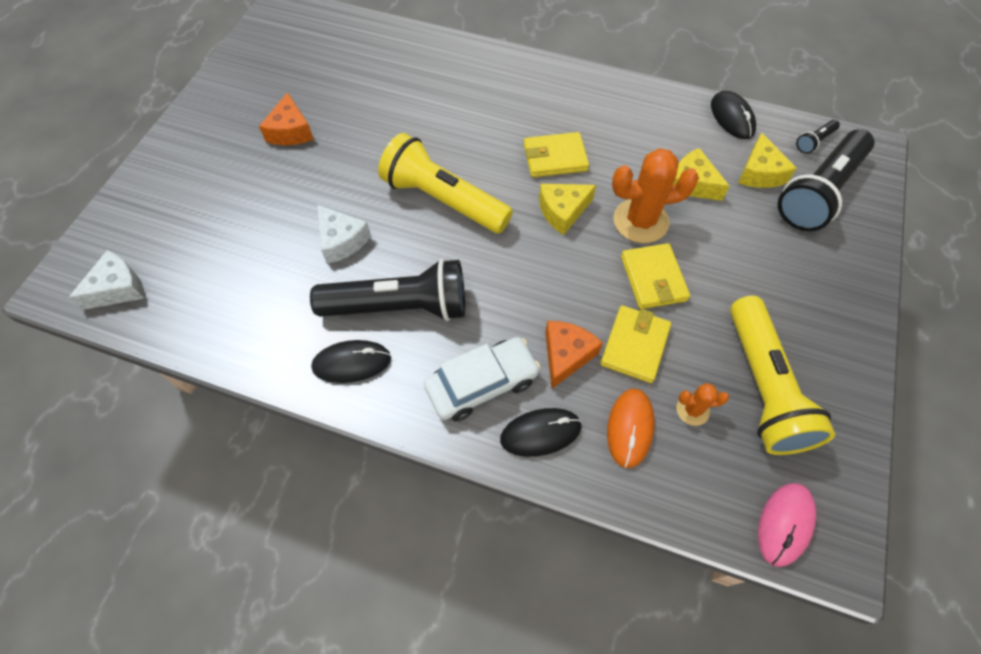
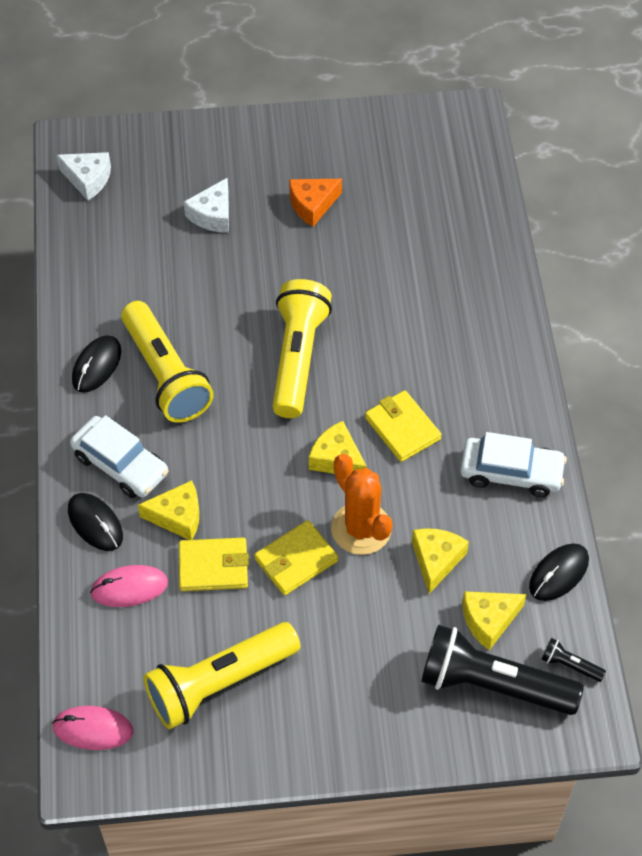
camera: 65 degrees right, 5 degrees down
(341, 240) = (211, 302): white cheese -> white cheese (213, 215)
(352, 363) = (96, 366): black mouse -> black mouse turned 60 degrees clockwise
(399, 306) = (165, 374): black flashlight -> yellow flashlight
(566, 355) = (177, 516): orange cheese -> yellow cheese
(630, 110) = (511, 473): none -> white car
(630, 428) = (129, 588): orange mouse -> pink mouse
(692, 410) = (169, 631): orange cactus -> none

